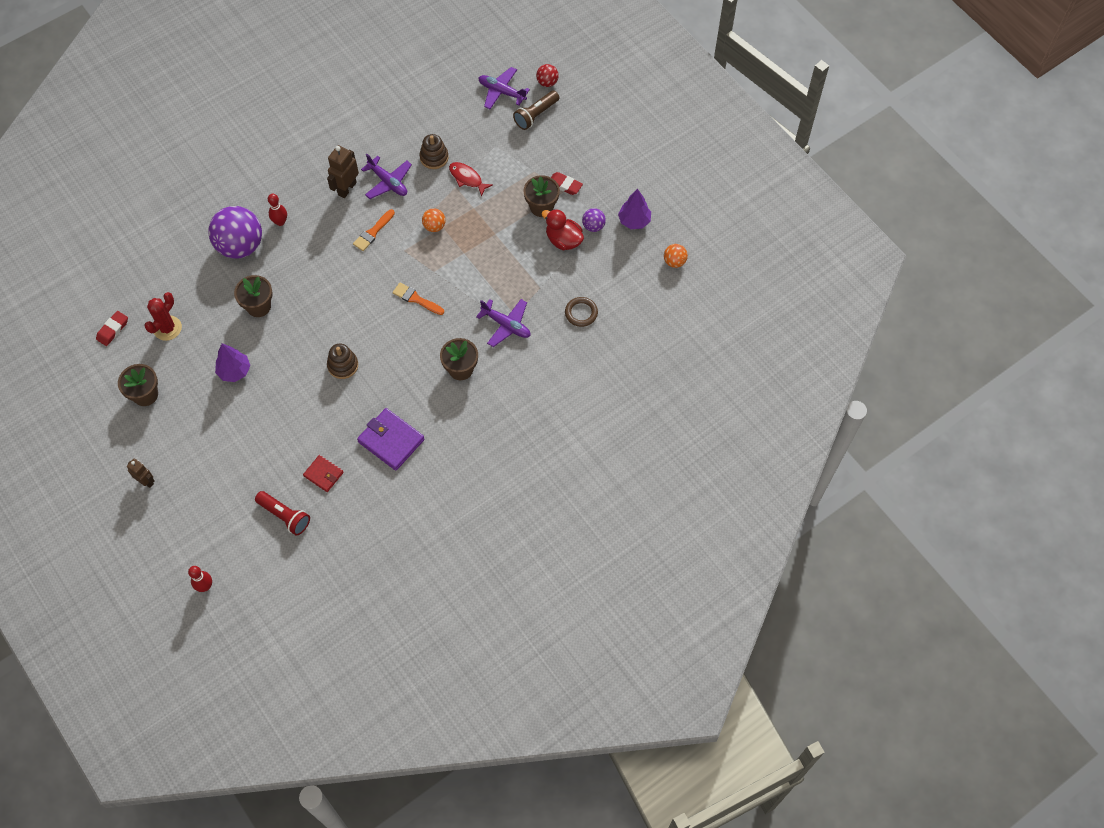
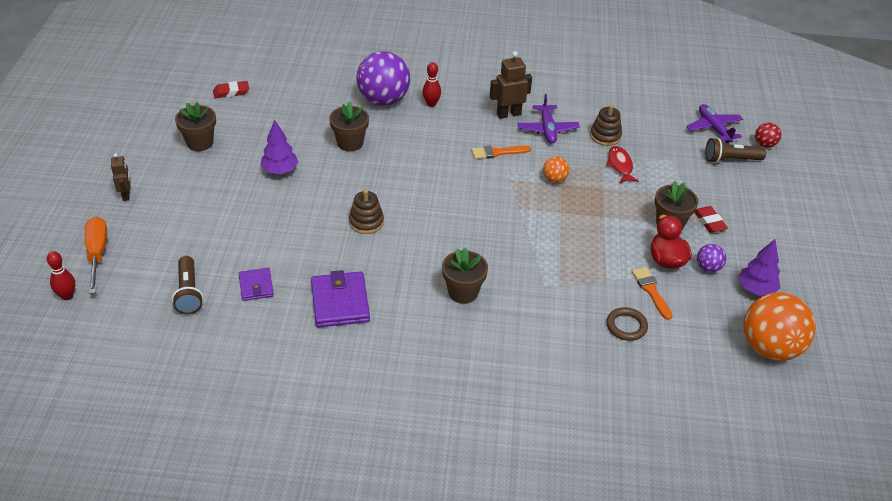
camera: 40 degrees right, 20 degrees down
(167, 328) = (268, 114): red cactus -> none
(185, 541) = (97, 254): none -> orange screwdriver
(285, 516) = (189, 293): red flashlight -> brown flashlight
(323, 474) = (256, 286): red wallet -> purple wallet
(416, 299) = (482, 217): orange brush -> orange brush (651, 291)
(506, 325) = (542, 288): purple plane -> none
(674, 261) = (770, 348): orange ball -> orange ball, size x2.19

